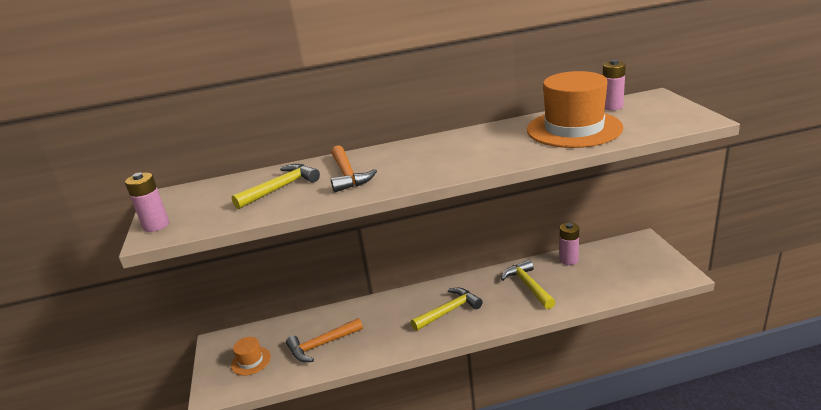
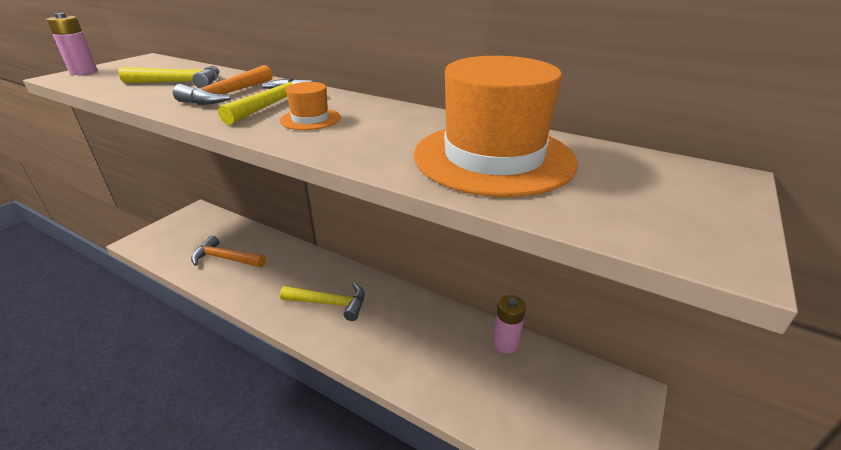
camera: 40 degrees right, 5 degrees up
(251, 361) = (183, 237): orange hat -> orange hat (310, 119)
(528, 285) = (423, 336): yellow hammer -> yellow hammer (273, 104)
(612, 107) = (616, 158): pink battery -> none

